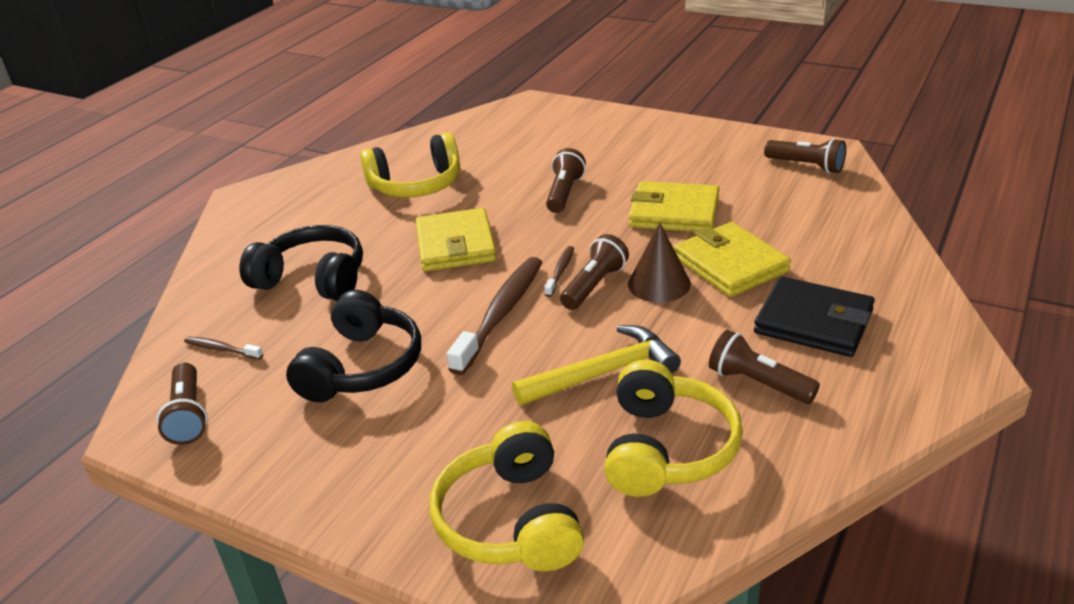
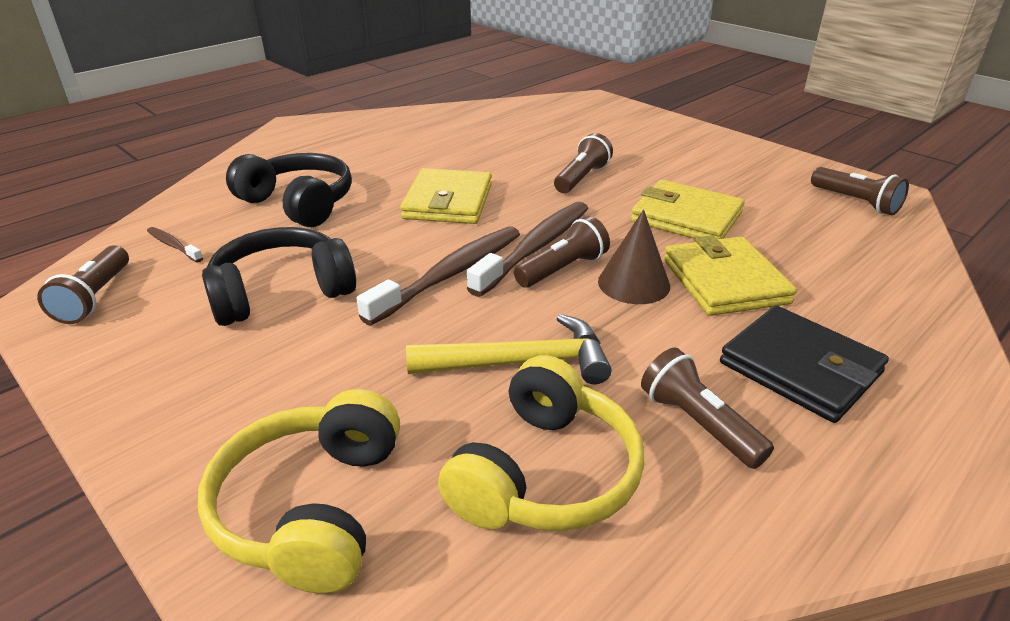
camera: 15 degrees right, 0 degrees up
(361, 367) = (281, 292): black headphones -> black headphones turned 150 degrees counterclockwise
(416, 185) = (446, 145): yellow headphones -> none
(560, 271) = (535, 248): brown toothbrush -> brown toothbrush, size x2.12

